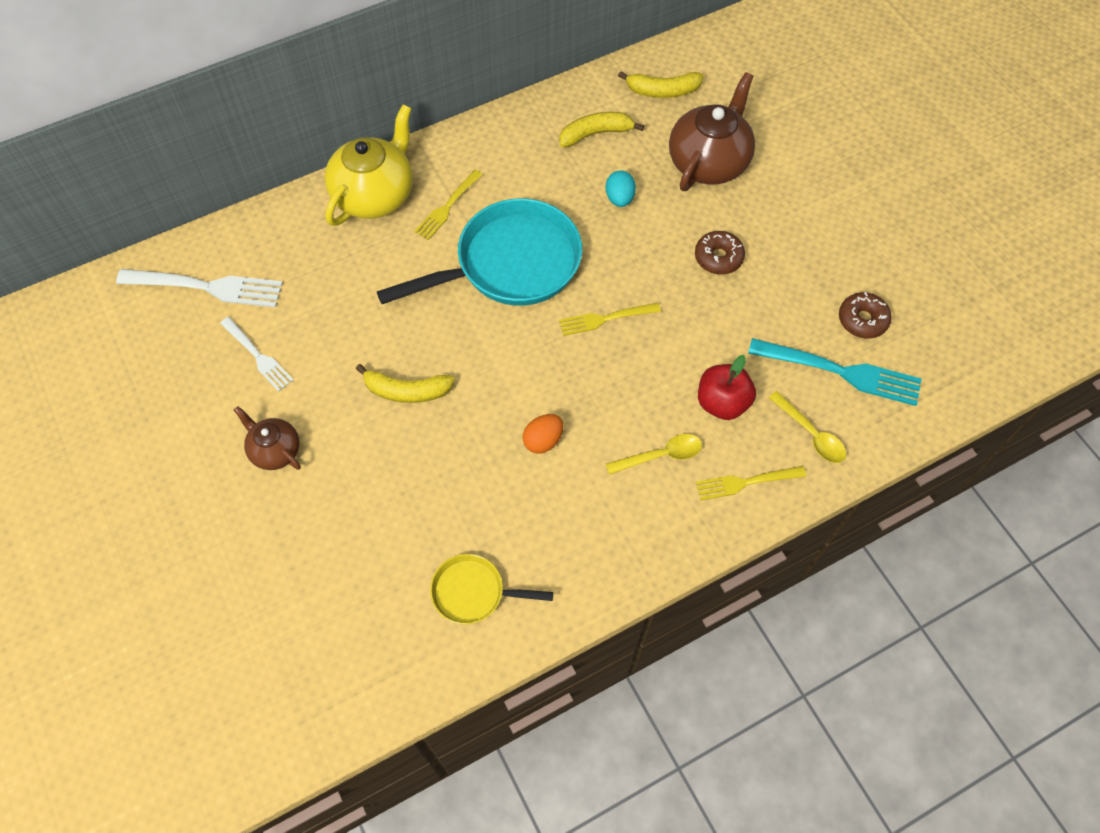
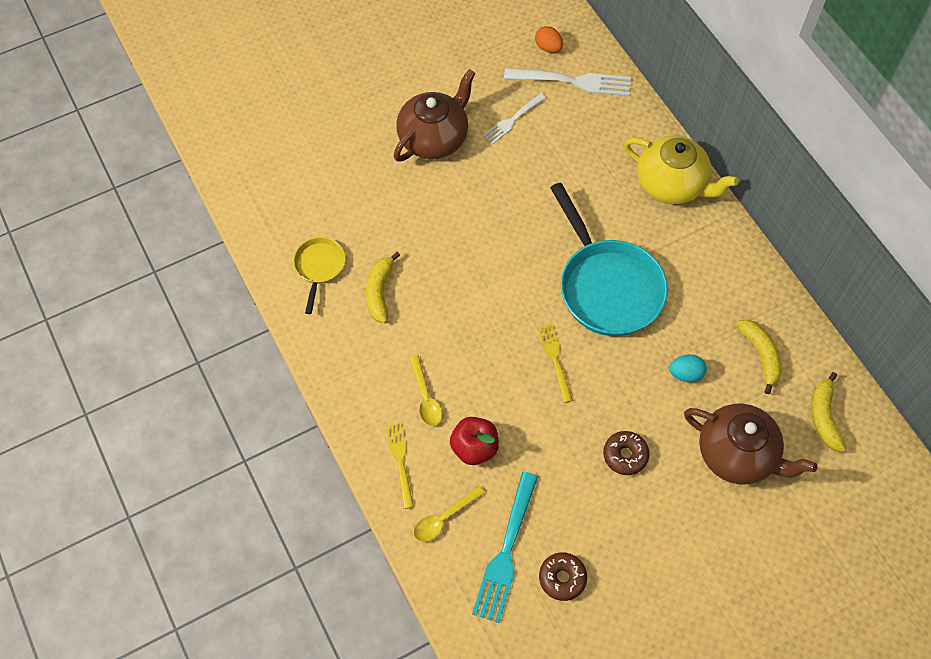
camera: 90 degrees right, 0 degrees up
(207, 287) = (573, 81): white fork -> white fork turned 90 degrees counterclockwise
(275, 450) = (434, 138): brown teapot -> brown teapot, size x1.82
(407, 391) = (484, 217): yellow banana -> yellow banana (380, 292)
(447, 207) = (664, 238): yellow fork -> none
(543, 440) = (440, 312): orange egg -> orange egg (548, 48)

